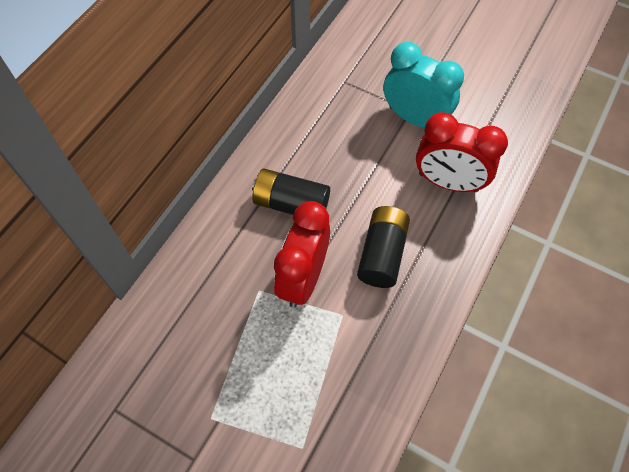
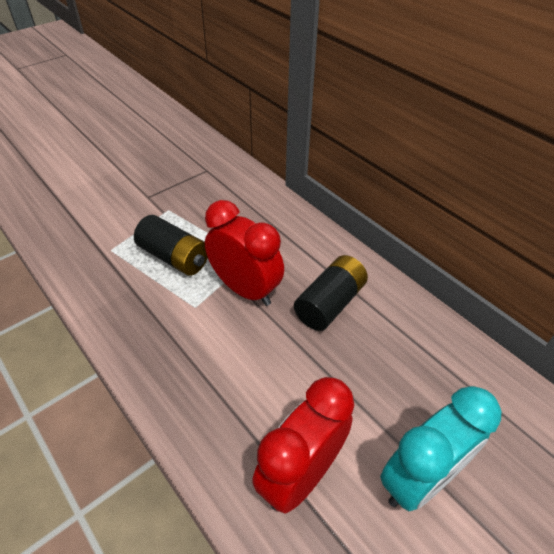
camera: 110 degrees right, 15 degrees down
(382, 254) = (238, 360): black battery -> black battery (174, 257)

